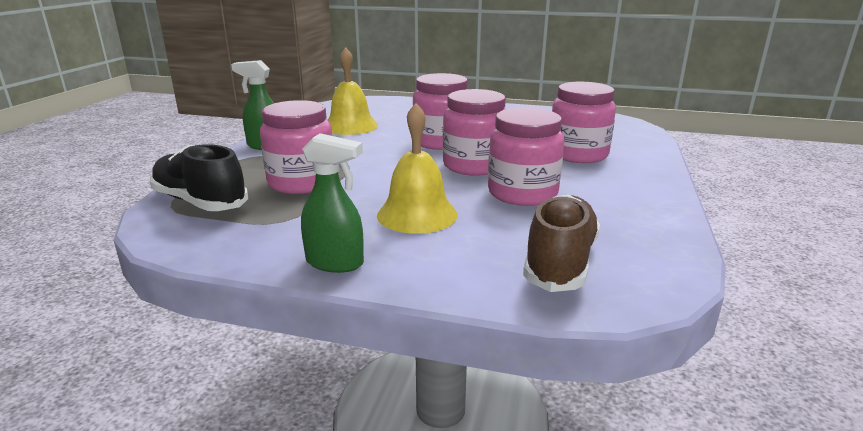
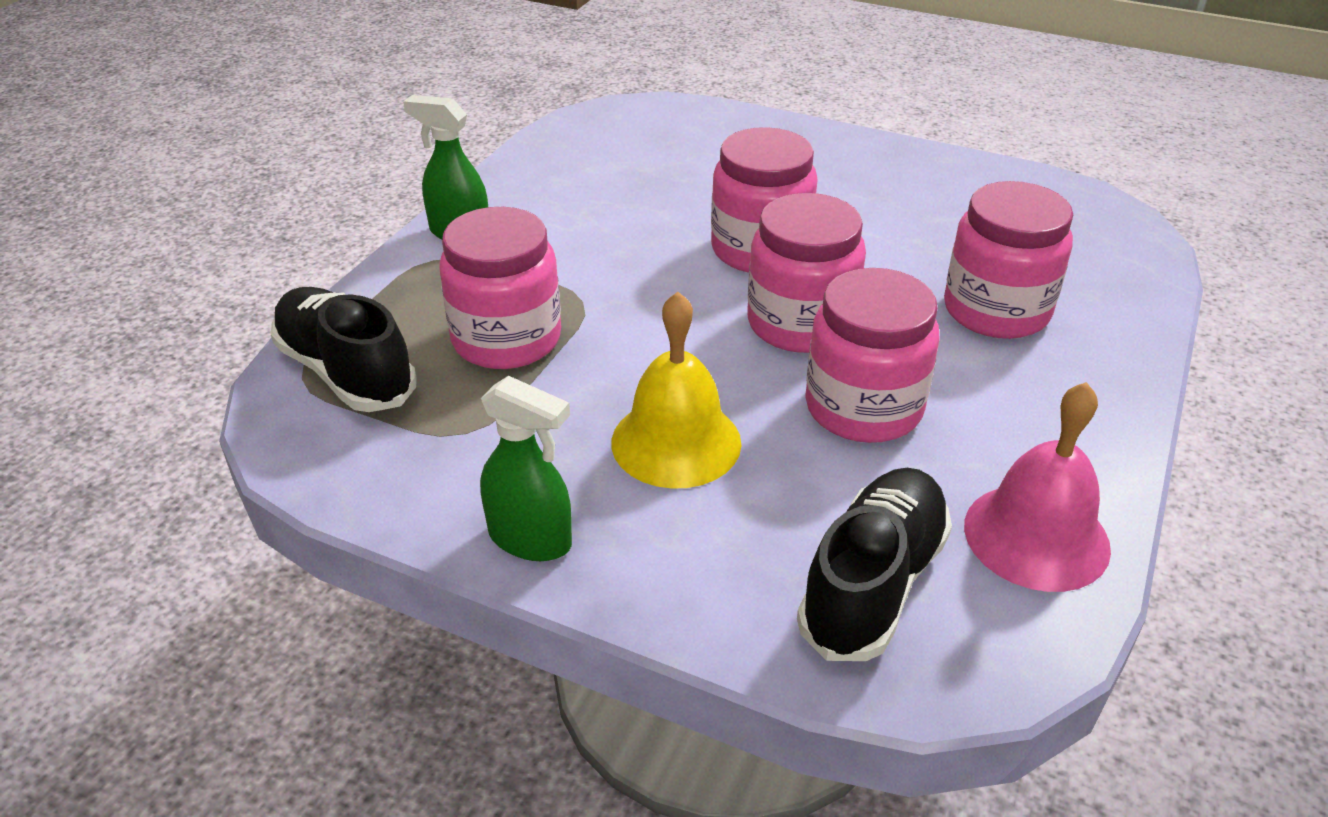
camera: 10 degrees right, 15 degrees up
(350, 126) = (611, 187): yellow bell -> none
(560, 262) = (873, 583): brown shoe -> black shoe
(645, 234) = (1036, 536): none -> pink bell

